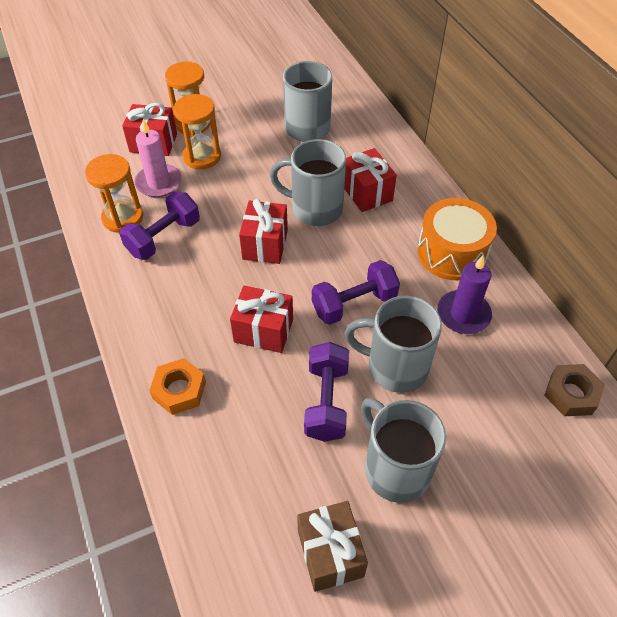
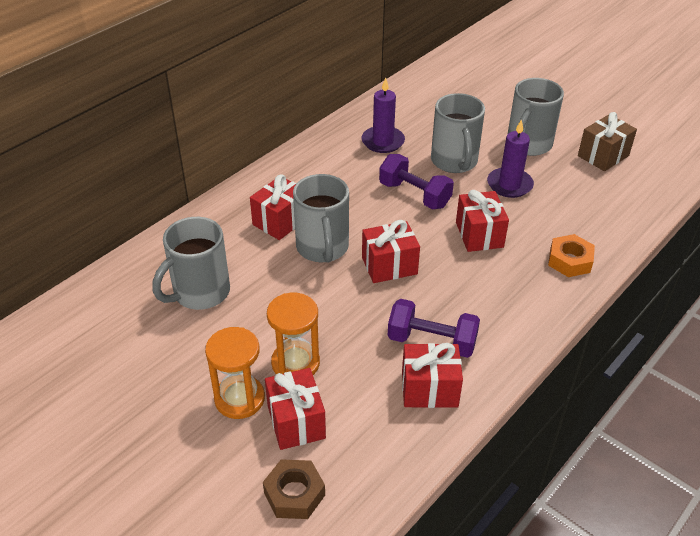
camera: 115 degrees left, 10 degrees down
(123, 218) = (429, 389): orange hourglass -> red gift
(159, 183) = (359, 383): pink candle -> none
(326, 401) = (509, 185): purple dumbbell -> purple candle
(452, 253) = (324, 158): orange drum -> none
(571, 394) = (413, 90): brown nut -> brown nut (294, 494)

